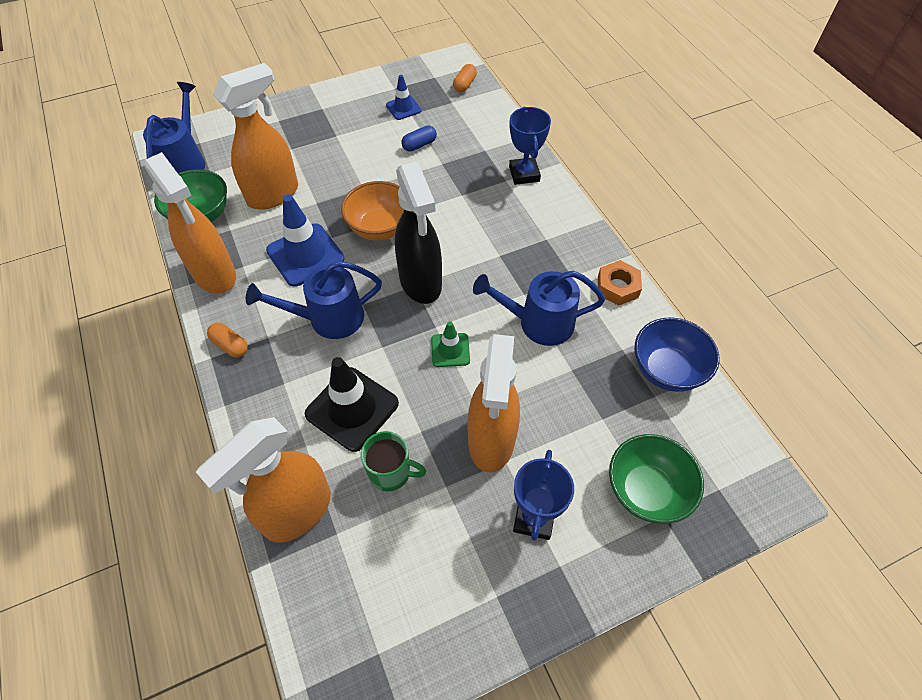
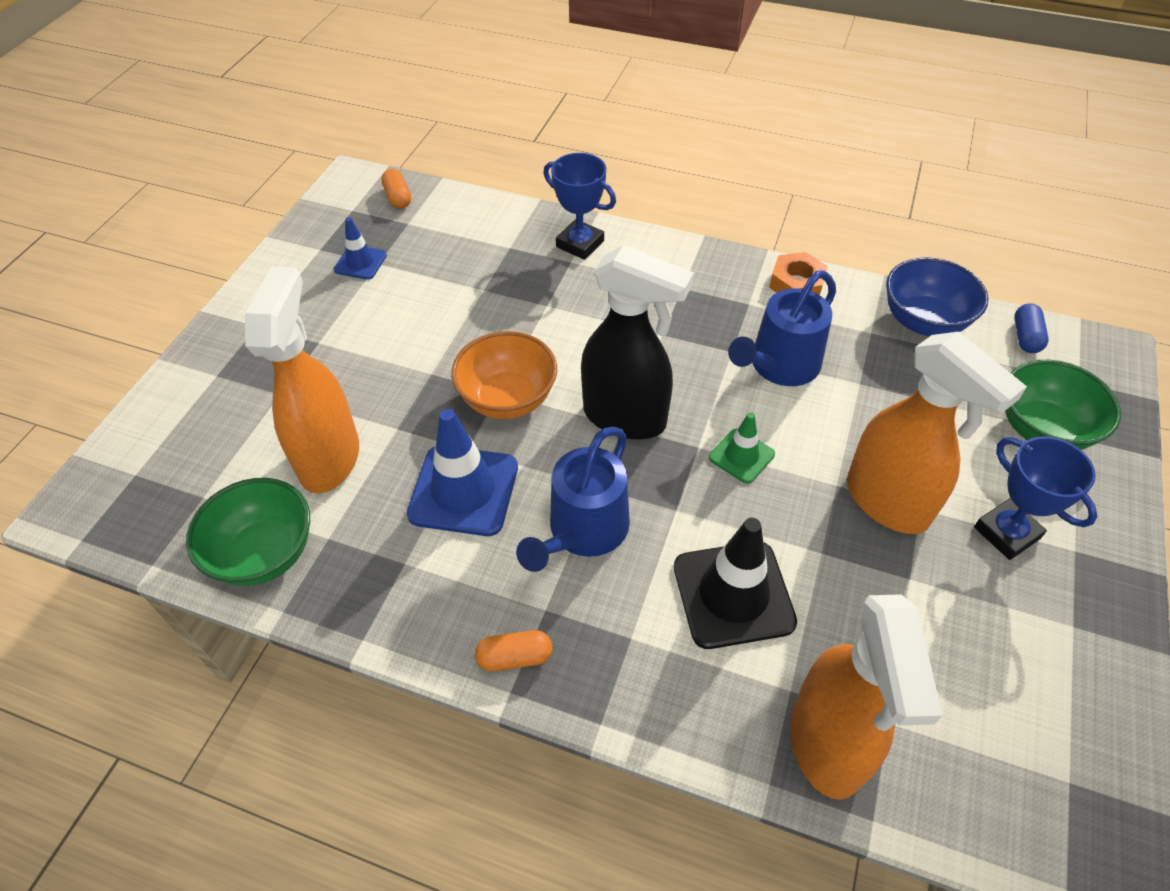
camera: 45 degrees left, 5 degrees down
(185, 162) = (146, 511): blue watering can -> none
(215, 275) = (382, 602): orange spray bottle -> none
(391, 472) = (851, 615): green mug -> none
(419, 145) = (432, 288): blue capsule -> blue capsule (1025, 337)

